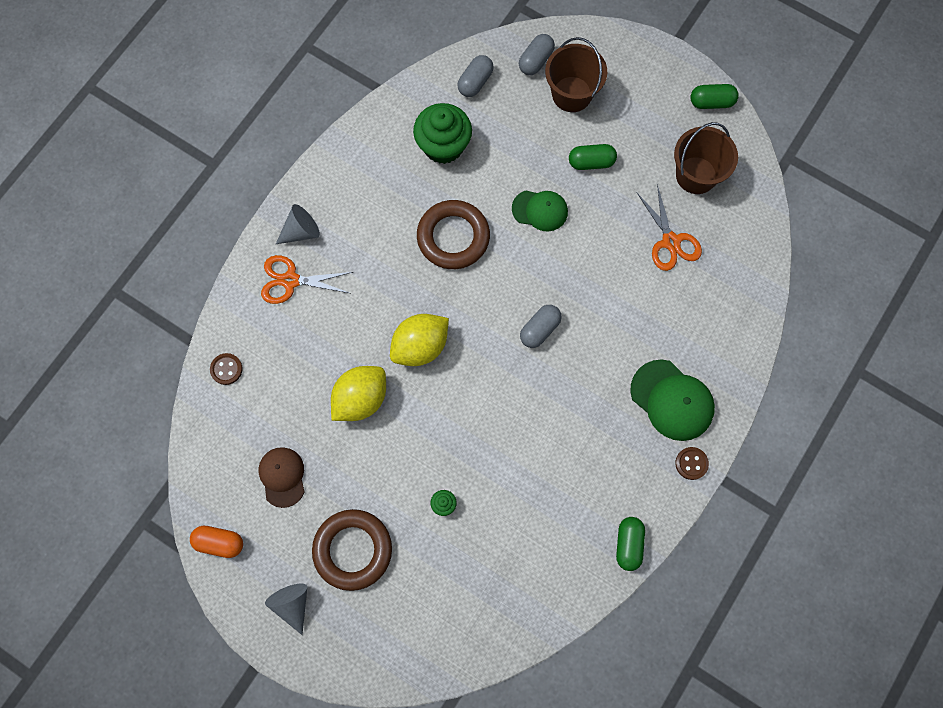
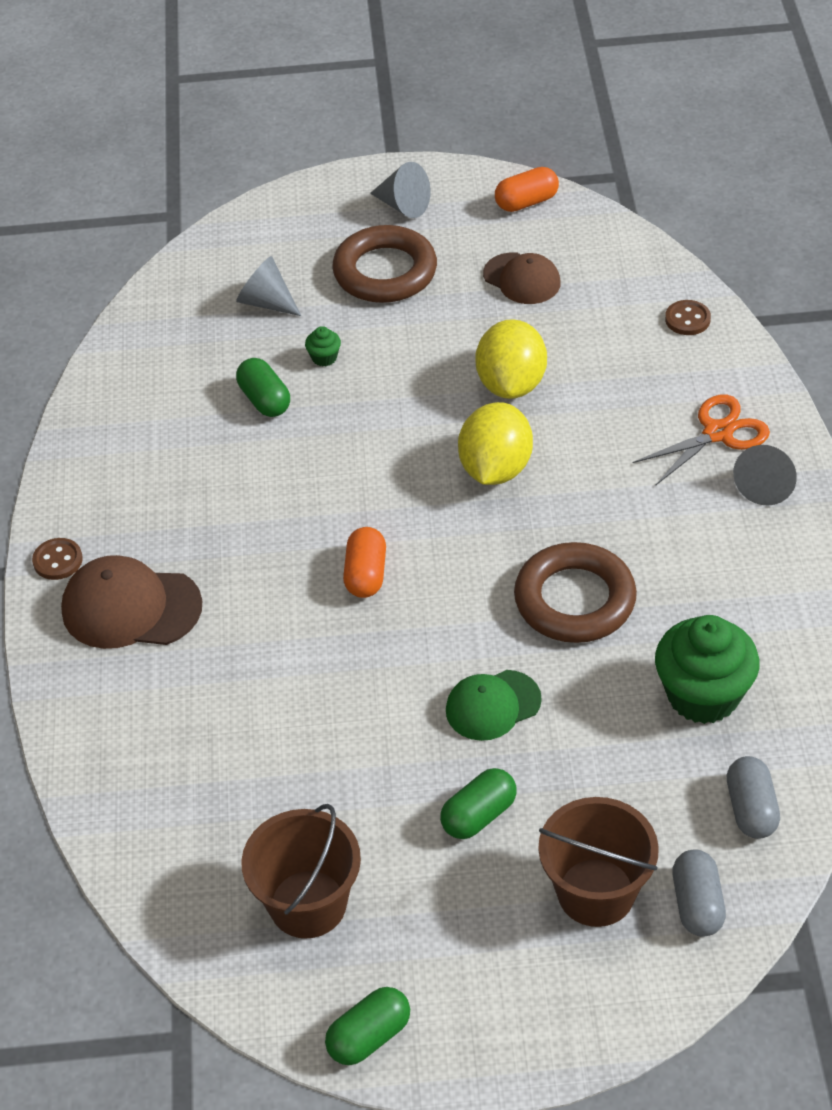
camera: 145 degrees right, 25 degrees down
(441, 582) = (266, 302): none -> grey cone
(539, 329) = (366, 574): grey capsule -> orange capsule
(628, 544) = (80, 446): green capsule -> green capsule (264, 400)
(670, 242) = (275, 787): orange scissors -> none
(672, 400) = (131, 607): green cap -> brown cap

